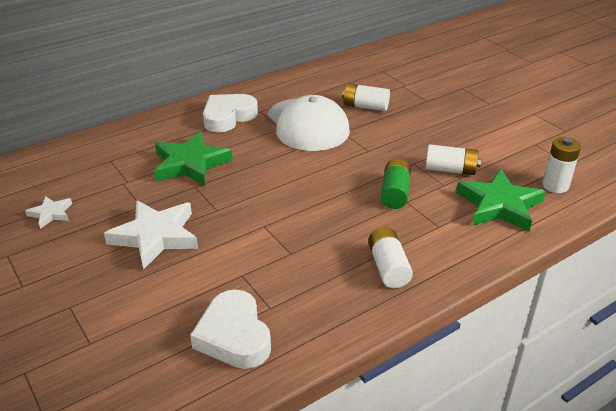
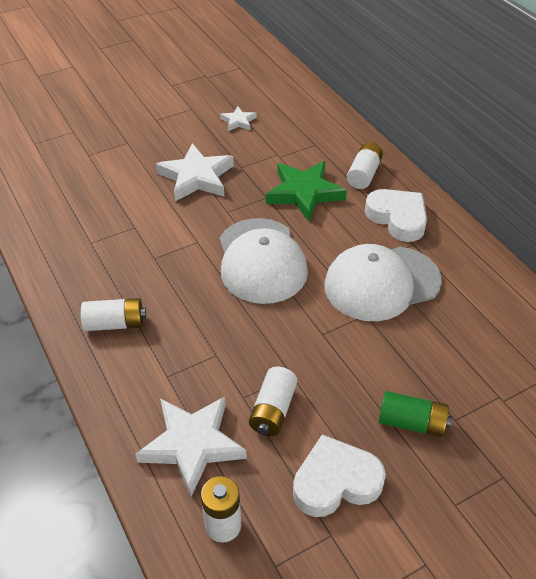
camera: 95 degrees right, 10 degrees up
(234, 336) = (68, 222): white heart -> white heart (335, 481)
(288, 184) = (261, 261): none -> white cap
(365, 106) = (431, 344): white battery -> white battery (364, 174)
(395, 193) = (232, 346): green battery -> green battery (411, 422)
(499, 205) = (192, 444): green star -> white star

